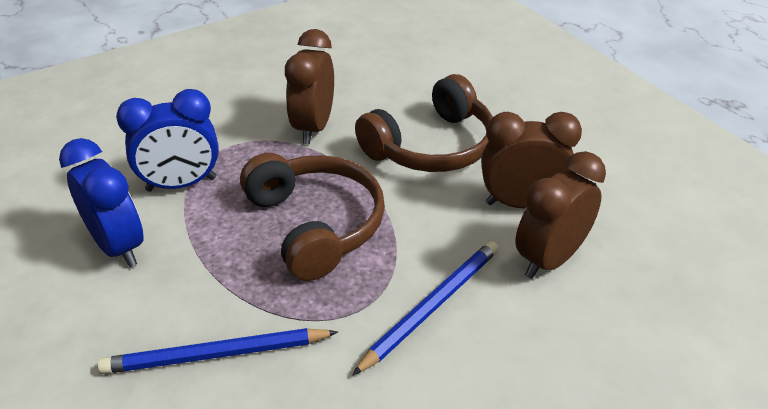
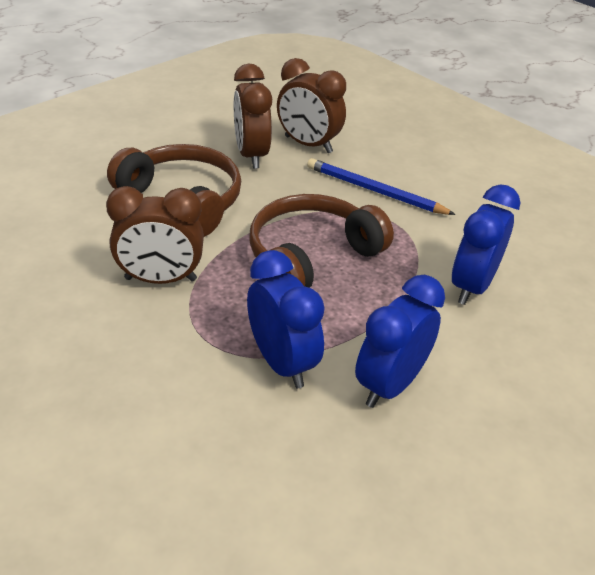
camera: 105 degrees left, 0 degrees up
(216, 355) = (472, 286): blue pencil -> blue clock

